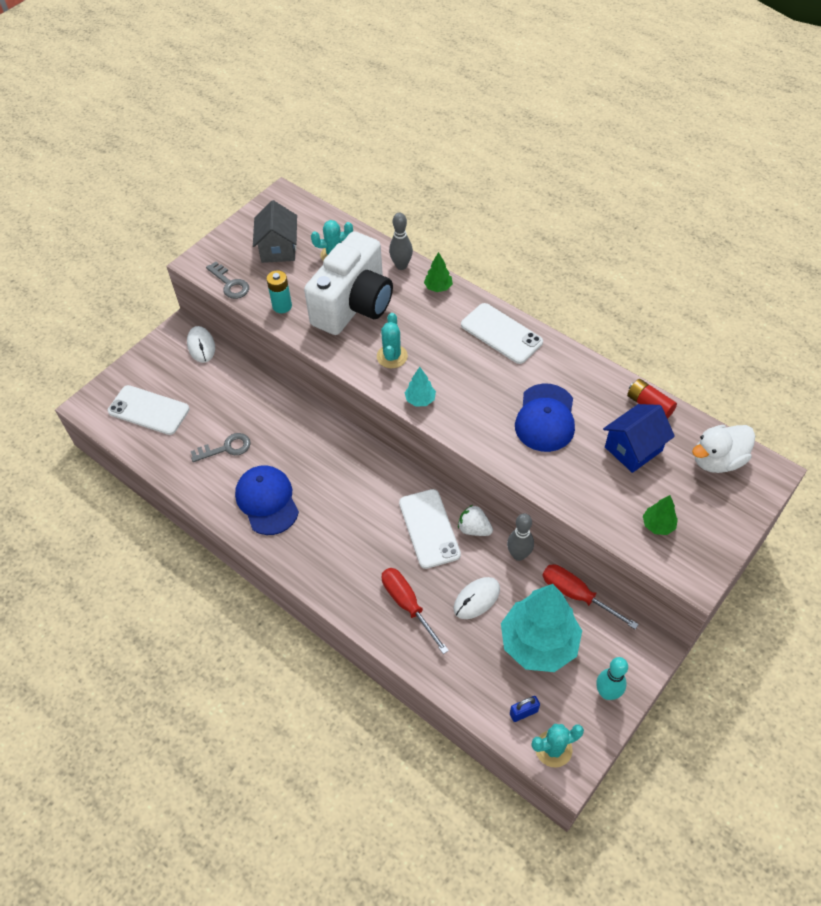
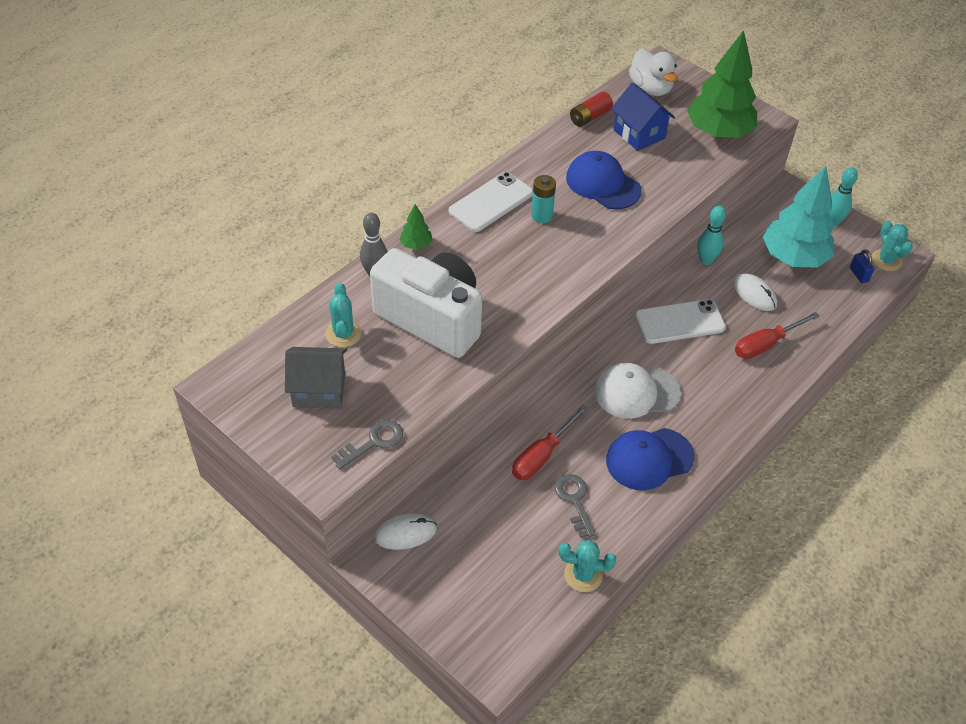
camera: 90 degrees left, 5 degrees down
(149, 410) = (510, 591): white phone -> none
(282, 306) = (422, 387): turquoise battery -> turquoise battery (541, 216)
(340, 492) = (636, 392): none -> white cap
(392, 356) = (514, 290): turquoise cactus -> turquoise cactus (583, 575)
(420, 400) = (576, 271): turquoise tree -> none
(474, 529) = (679, 288): white strawberry -> none
(518, 555) = (706, 260): grey bowling pin -> turquoise bowling pin
(545, 418) = (603, 184): blue cap -> blue cap turned 150 degrees counterclockwise
(576, 595) = (744, 227): red screwdriver -> red screwdriver (542, 455)
(658, 525) = (718, 132): green tree -> green tree, size x2.35

